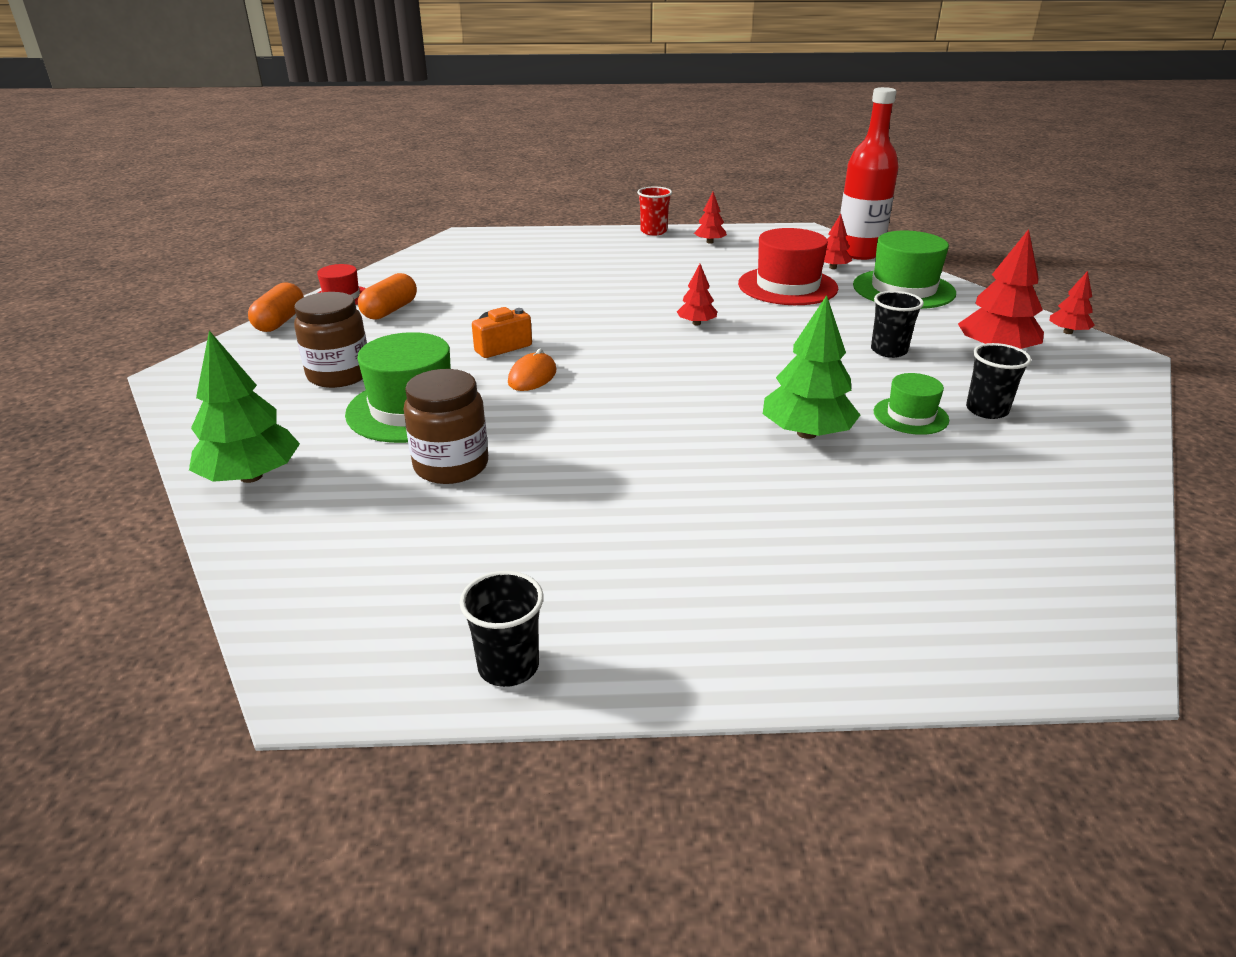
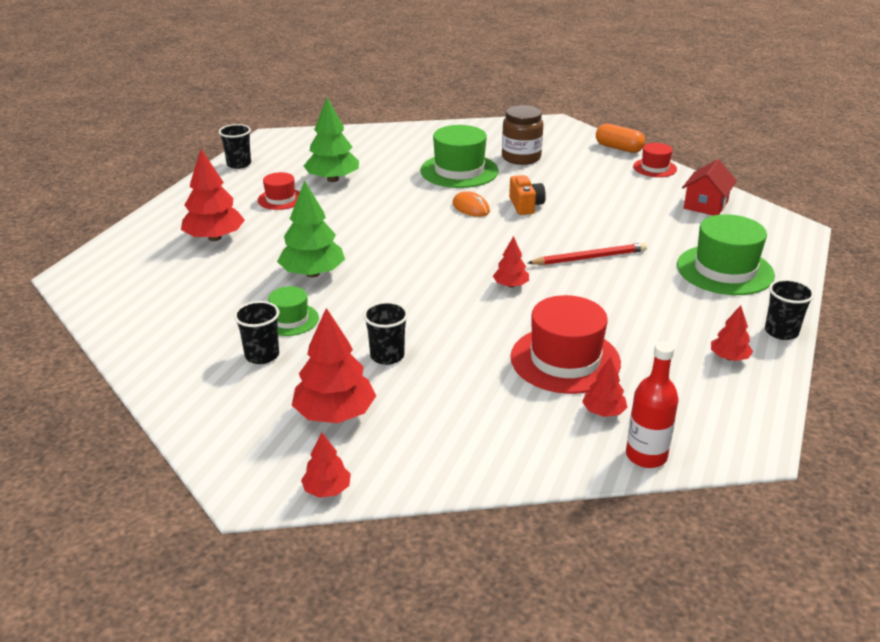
camera: 115 degrees right, 0 degrees up
(251, 476) = (424, 133): green tree -> green tree (332, 179)
(390, 310) = (617, 180): orange capsule -> none
(435, 268) = (705, 205): none -> red house
(451, 466) = (388, 172): brown jar -> none
(601, 300) = (589, 258): none -> red pencil
(628, 540) = (280, 199): none -> red hat
(653, 232) = (781, 332): red cup -> black cup
(815, 554) = (215, 238): none -> red tree
(858, 252) = (646, 456): red bottle -> red bottle, size x0.64
(903, 289) = (510, 433): green hat -> green hat (725, 270)

